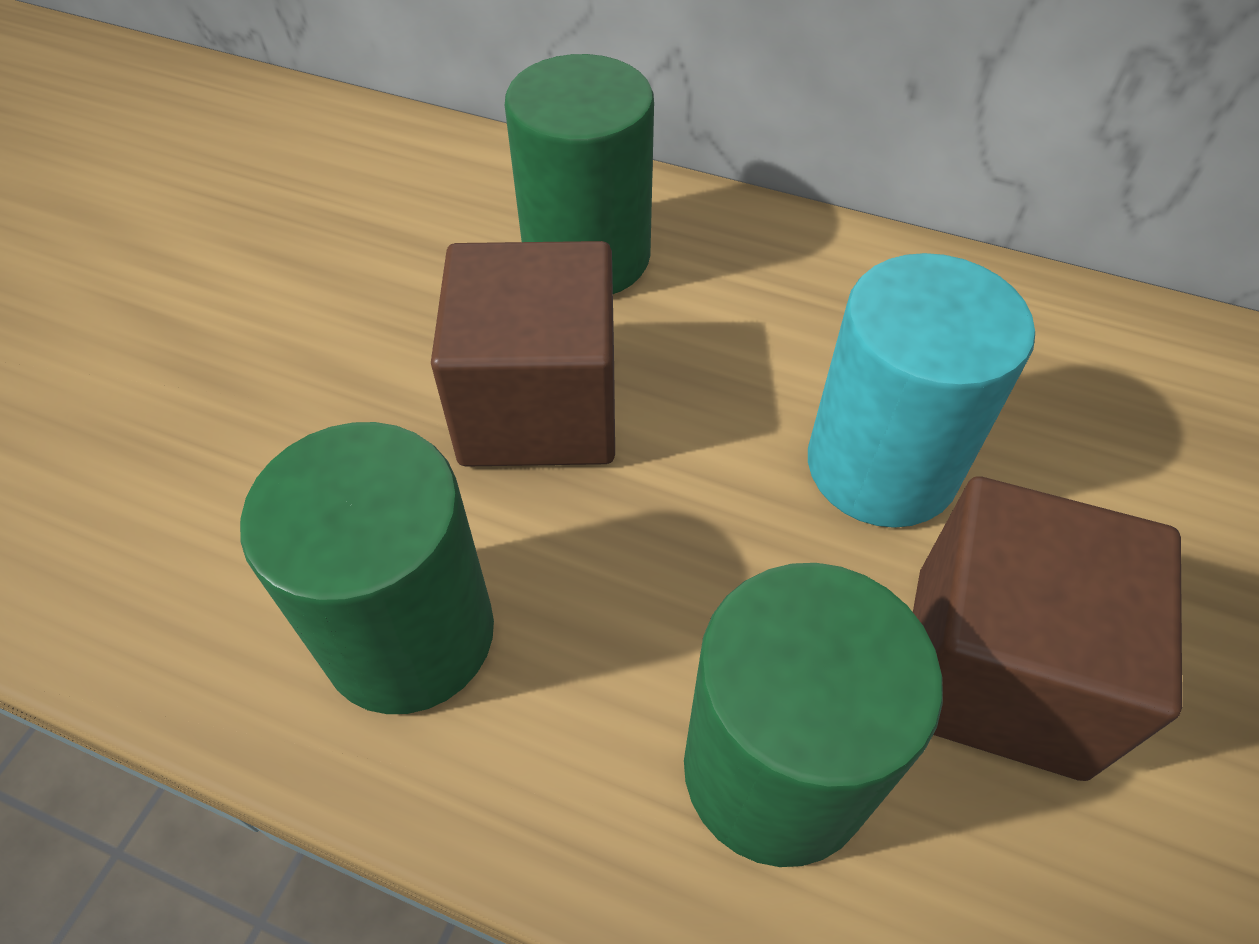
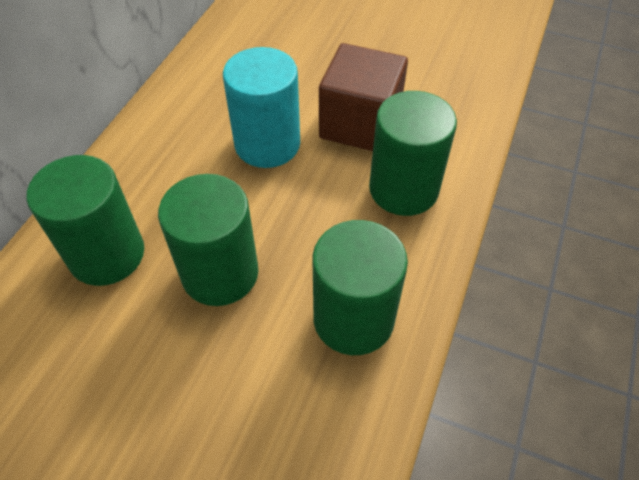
camera: 90 degrees left, 0 degrees up
(539, 407) = (220, 273): brown cube -> green cylinder

